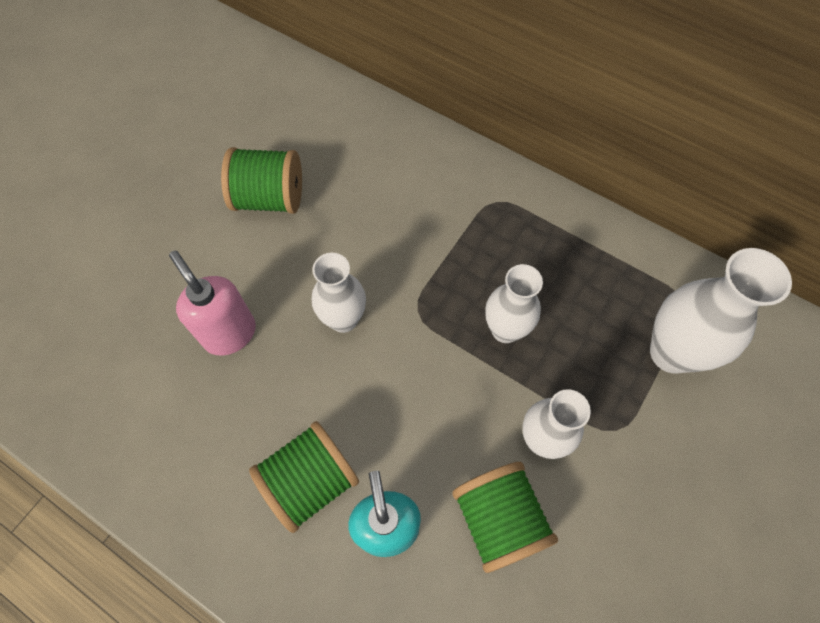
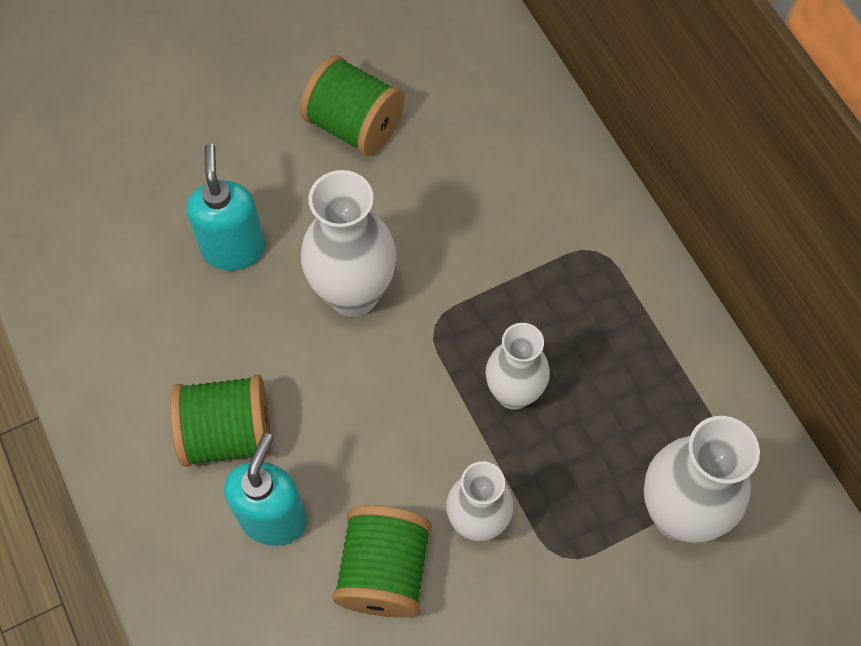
camera: 30 degrees right, 0 degrees up
(229, 333) = (233, 249): pink soap dispenser -> turquoise soap dispenser
(343, 319) = (353, 294): white vase -> white vase, size x1.51

